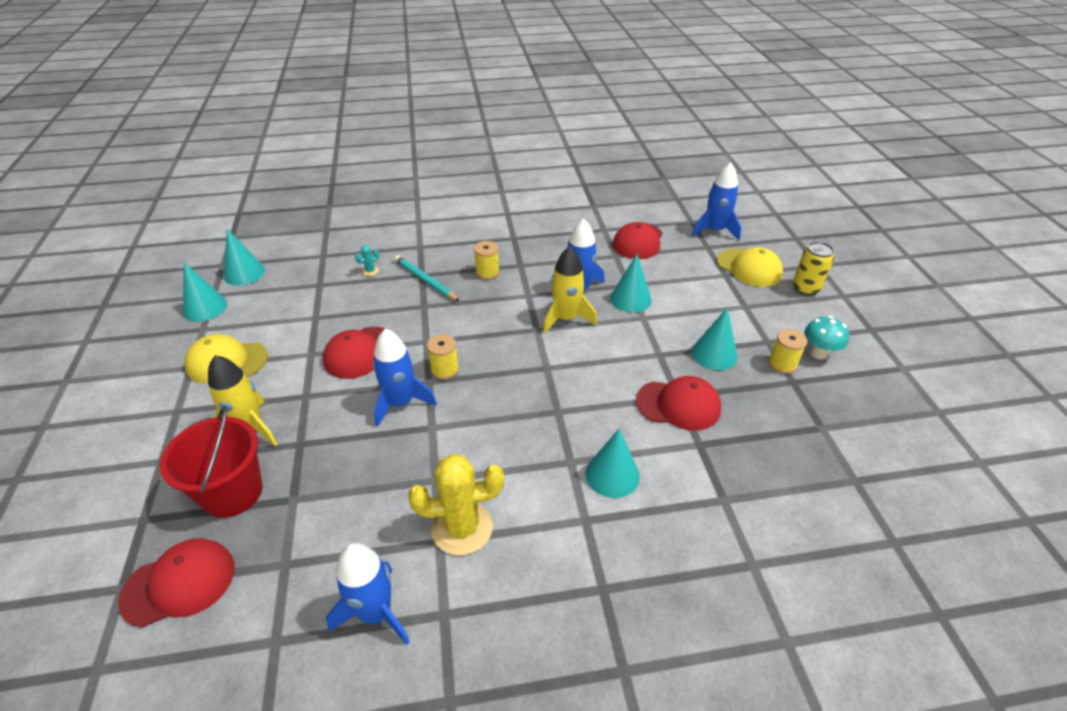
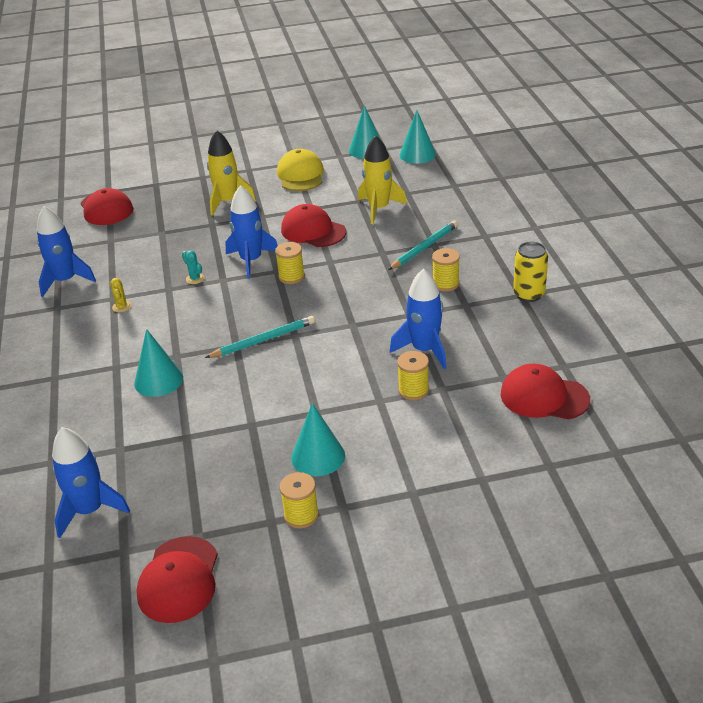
camera: 90 degrees right, 5 degrees down
(232, 492) = (171, 209): red bucket -> none
(370, 271) = (434, 214): turquoise cactus -> turquoise cactus (195, 279)
(462, 528) = (122, 307): yellow cactus -> yellow cactus, size x0.41
(552, 390) = (263, 340): none -> turquoise pencil
(566, 319) = (371, 343): yellow rocket -> yellow rocket (379, 209)
(630, 299) = (413, 390): turquoise cone -> yellow spool
(678, 405) = (239, 424): red cap -> red cap (179, 579)
(715, 230) = (597, 476): blue rocket -> blue rocket (89, 510)
(749, 268) = (505, 506): yellow cap -> none
(805, 288) = (464, 564): yellow can -> yellow can (529, 294)
(818, 353) = (322, 555): turquoise mushroom -> none

